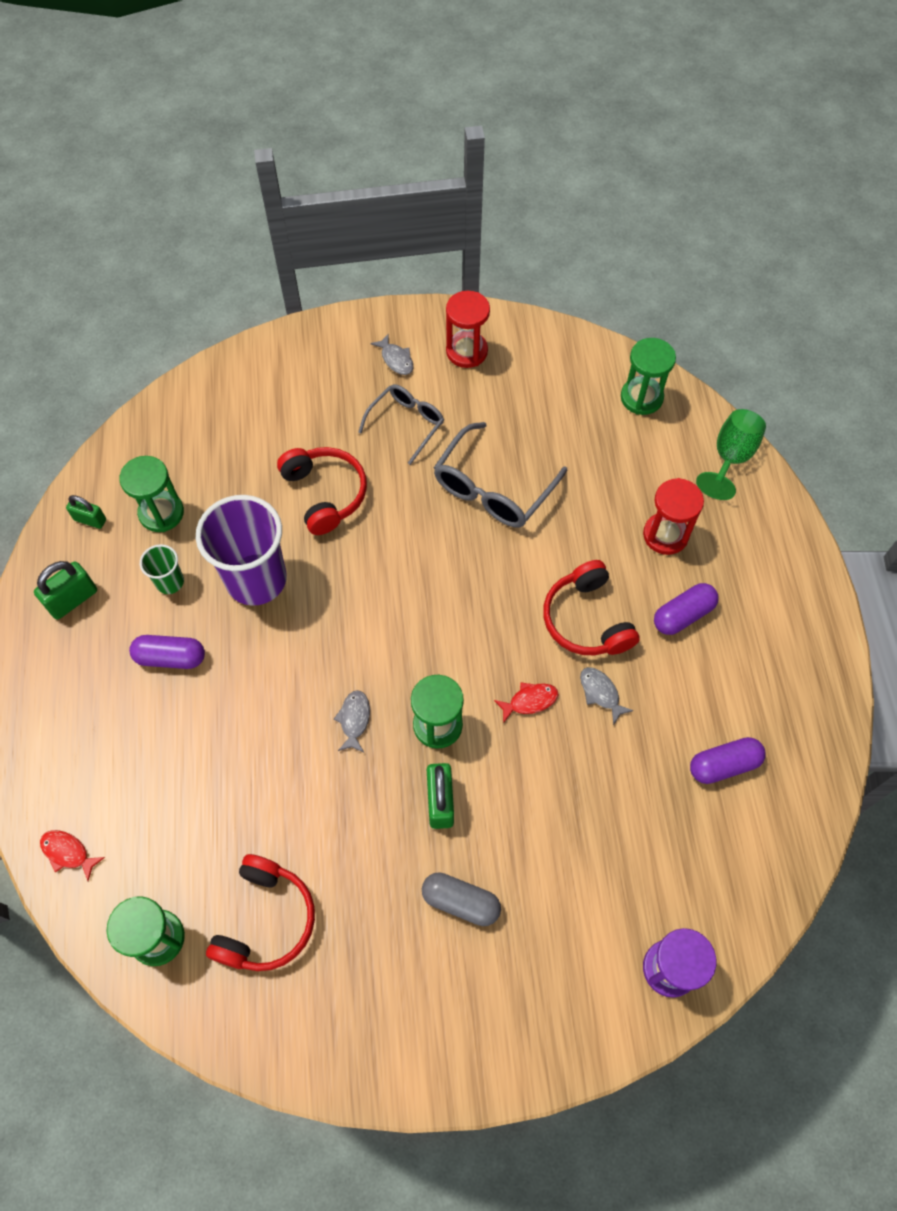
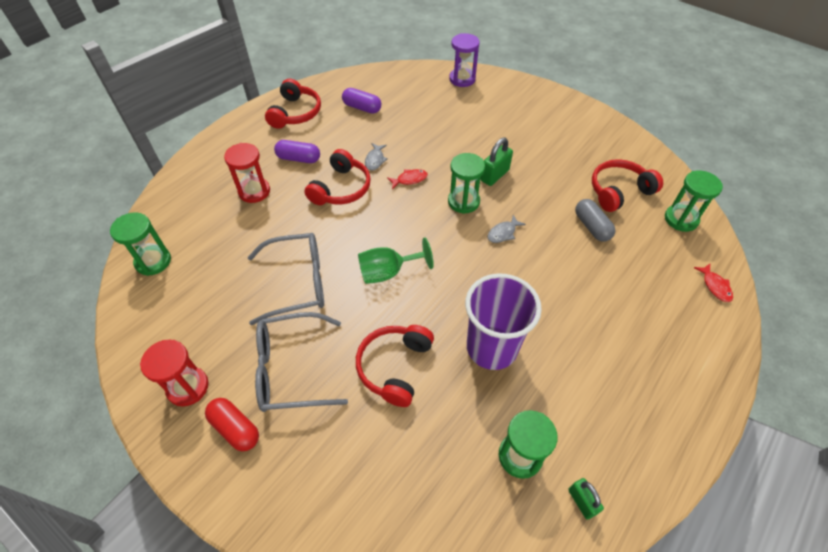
camera: 135 degrees left, 10 degrees down
(72, 599) = (634, 441): green padlock -> none
(170, 582) = (551, 394): green cup -> none
(171, 657) = (585, 343): purple capsule -> none
(396, 359) = (235, 428): grey fish -> red capsule
(407, 424) = (291, 369): grey glasses -> grey glasses, size x1.53
(460, 902) = (522, 142): grey capsule -> grey capsule (592, 227)
(529, 701) = (409, 179): red fish -> red fish turned 135 degrees clockwise
(730, 457) = (170, 197): green goblet -> green goblet (388, 272)
(785, 676) = (295, 113): none -> red headphones

